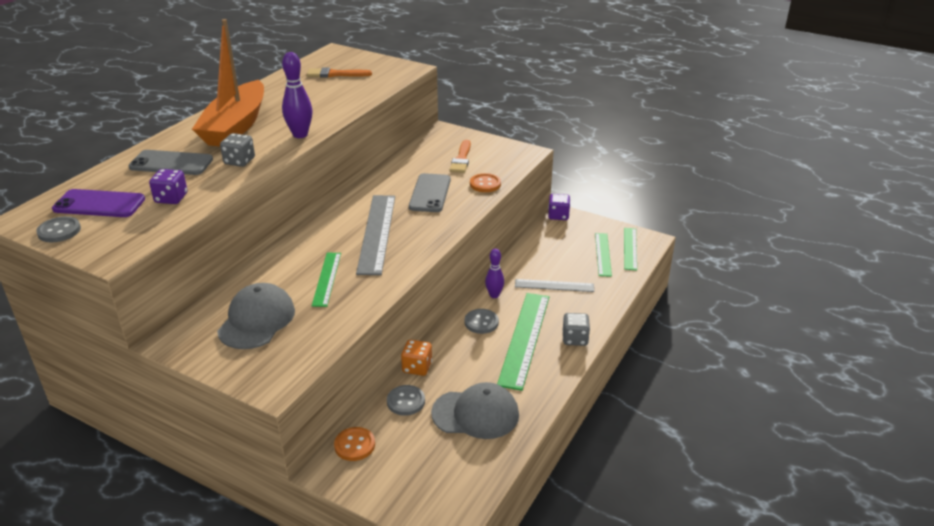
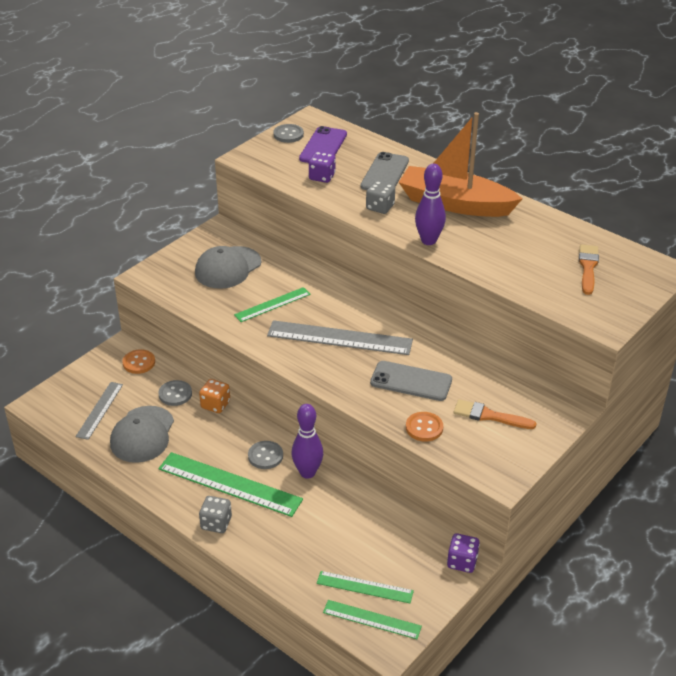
camera: 100 degrees right, 5 degrees up
(257, 320) = (228, 268): grey cap -> grey cap turned 105 degrees clockwise
(327, 279) = (272, 304): green ruler -> green ruler turned 45 degrees counterclockwise
(494, 295) = (307, 472): purple bowling pin -> purple bowling pin, size x1.52
(554, 285) = (312, 526): grey ruler -> grey ruler (99, 410)

